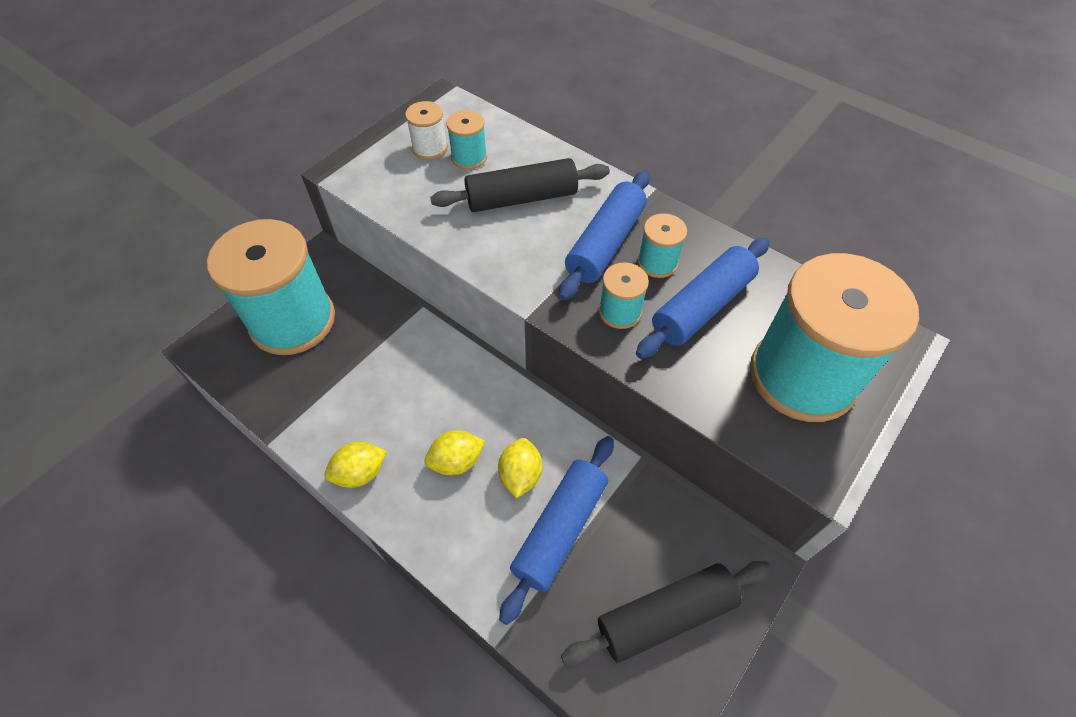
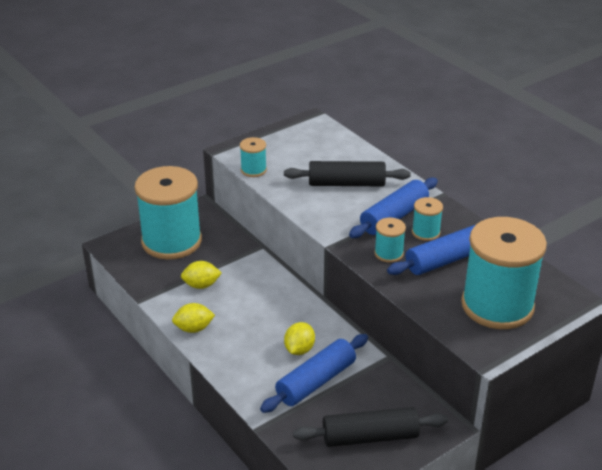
camera: 15 degrees right, 20 degrees down
(430, 148) = (293, 147): white spool -> none
(456, 461) = (259, 334): yellow lemon -> yellow lemon (201, 285)
(469, 157) = (318, 156): turquoise spool -> turquoise spool (253, 170)

